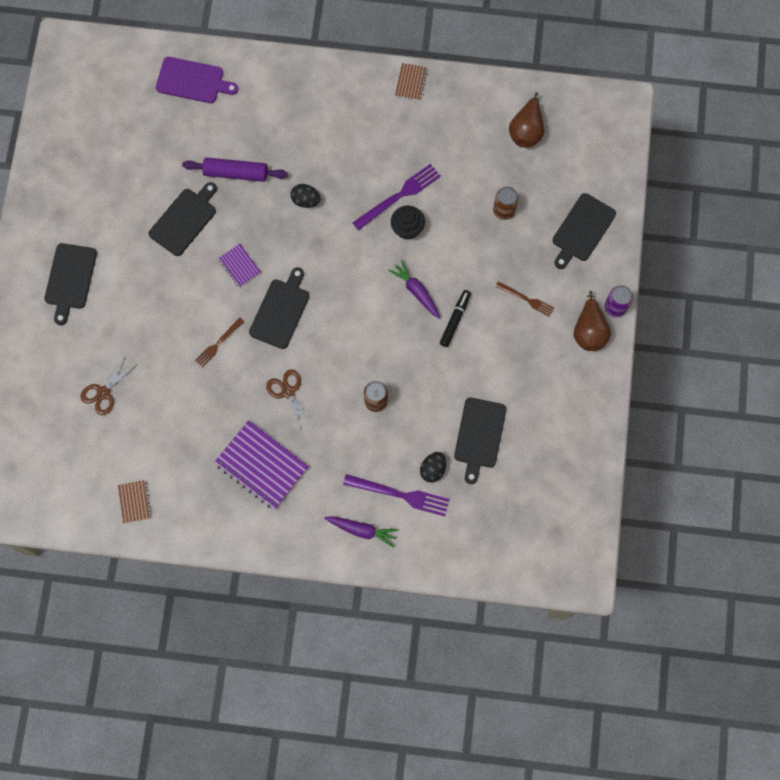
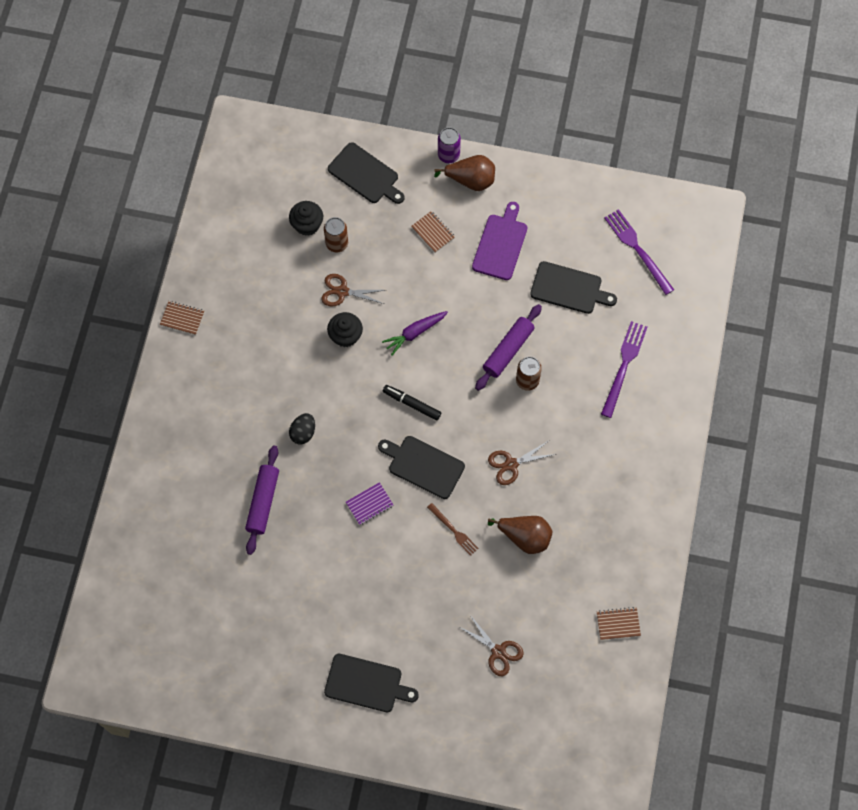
camera: 85 degrees left, 5 degrees down
(184, 220) = (311, 558): black cutting board -> none
(192, 81) = (147, 541): purple cutting board -> purple cutting board (500, 244)
(261, 465) = (587, 495): purple notebook -> none
(362, 530) = (657, 404): purple carrot -> none
(399, 196) = (309, 341): purple fork -> purple fork (637, 249)
(406, 381) = (508, 350): none -> purple rolling pin
(433, 469) = (600, 334): black egg -> none
(453, 221) = (342, 291): none -> brown scissors
(455, 320) = (448, 299): black marker -> black marker (412, 404)
(521, 181) = (307, 225): none -> black cupcake
(526, 131) = (252, 214): brown pear -> brown pear (524, 537)
(526, 299) = (433, 232): brown fork -> brown notebook

